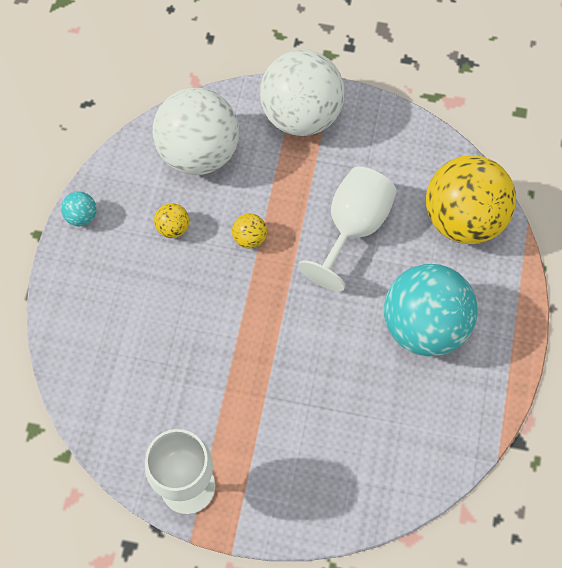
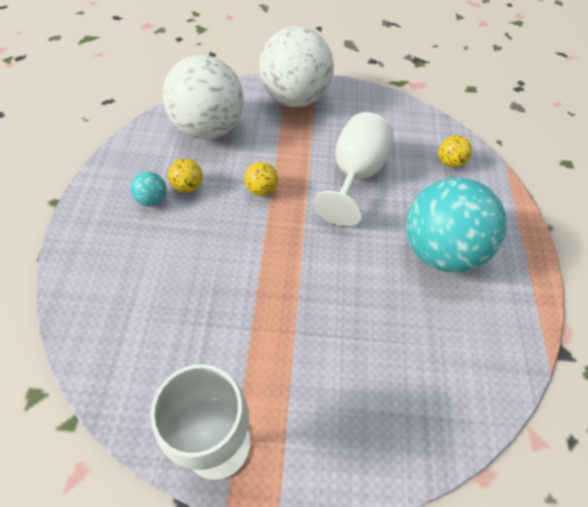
camera: 10 degrees left, 10 degrees down
(82, 216) = (99, 183): turquoise ball -> turquoise ball (152, 200)
(463, 219) = (450, 162): yellow ball -> yellow ball, size x0.40

